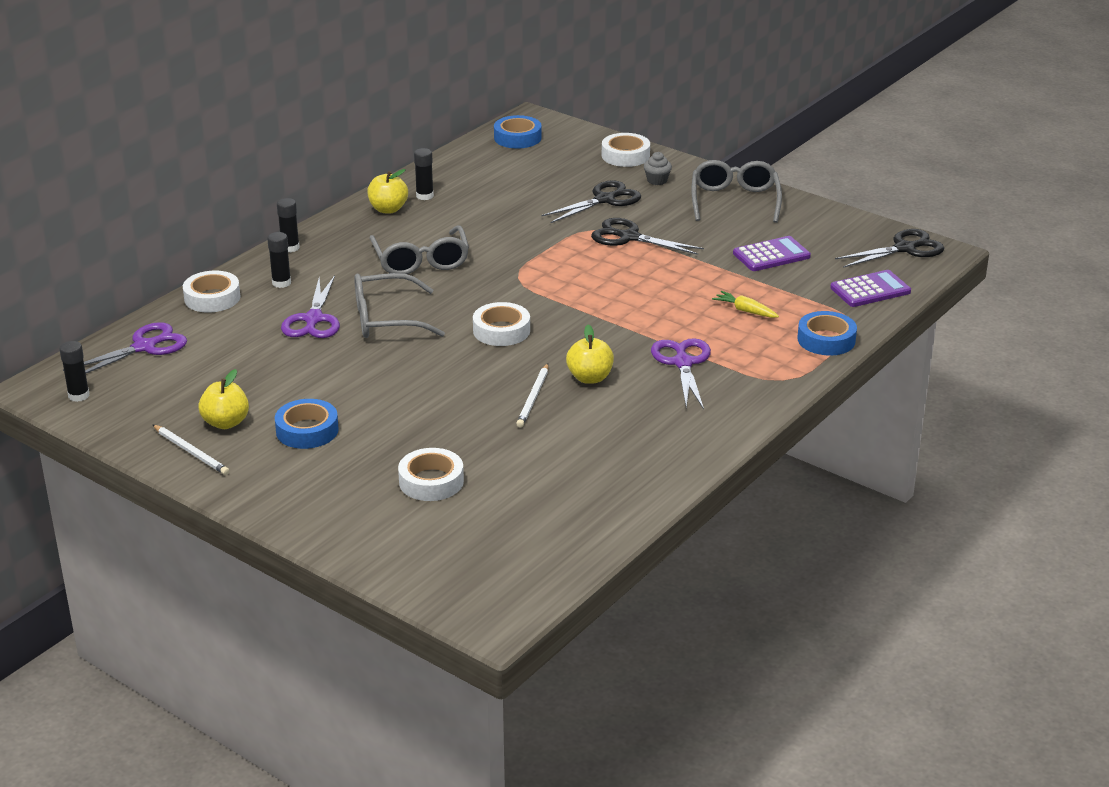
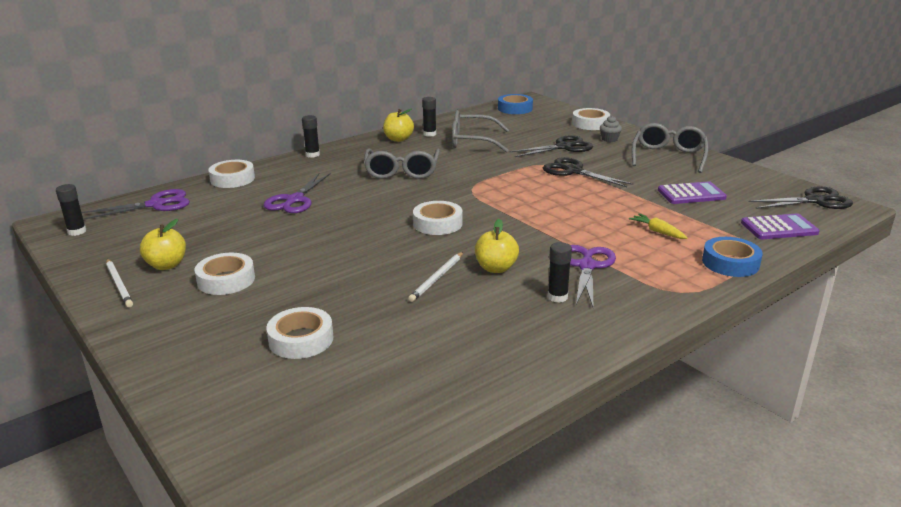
camera: 15 degrees right, 5 degrees down
(281, 283) = (289, 175): black glue stick -> black glue stick (557, 297)
(307, 430) = (226, 280): blue tape -> white tape
(387, 319) = (351, 206): grey glasses -> grey glasses (472, 141)

